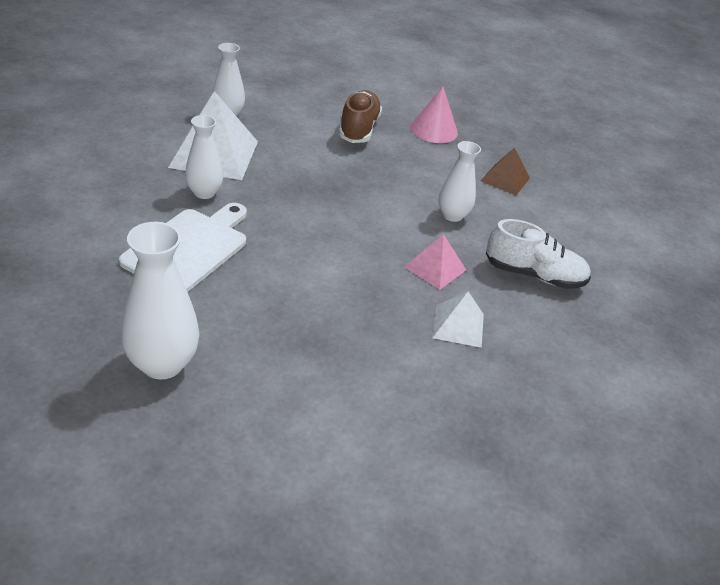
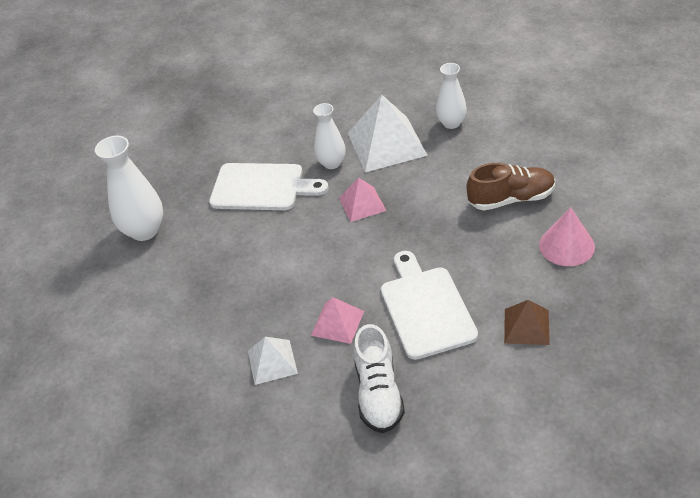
camera: 80 degrees right, 5 degrees up
(286, 198) = (362, 204): none -> pink pyramid
(452, 215) = (426, 308): white vase -> white cutting board

